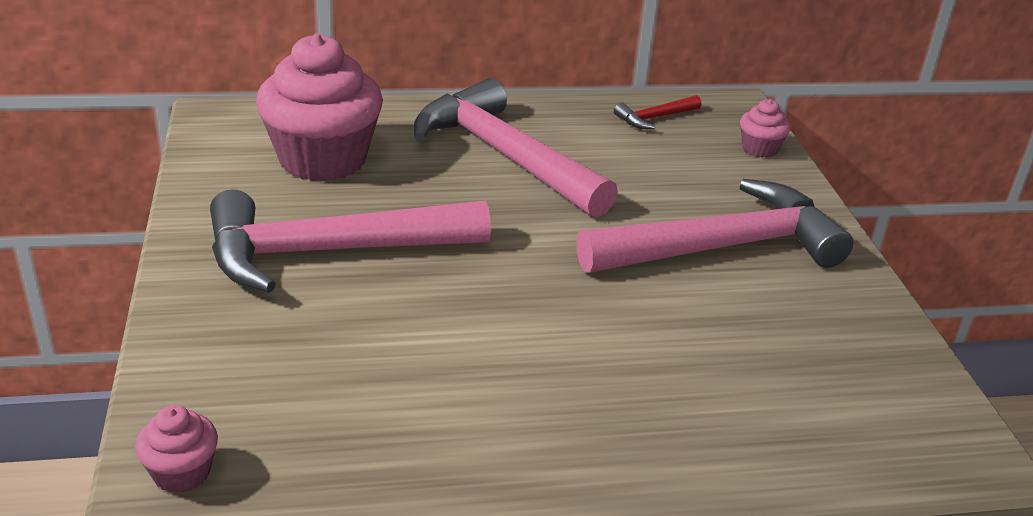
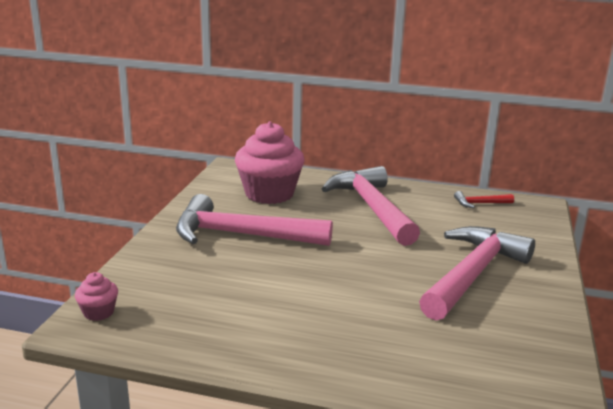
camera: 25 degrees right, 10 degrees down
(722, 247) = (473, 274): pink hammer -> pink hammer turned 60 degrees counterclockwise
(759, 149) = (539, 229): pink cupcake -> none

